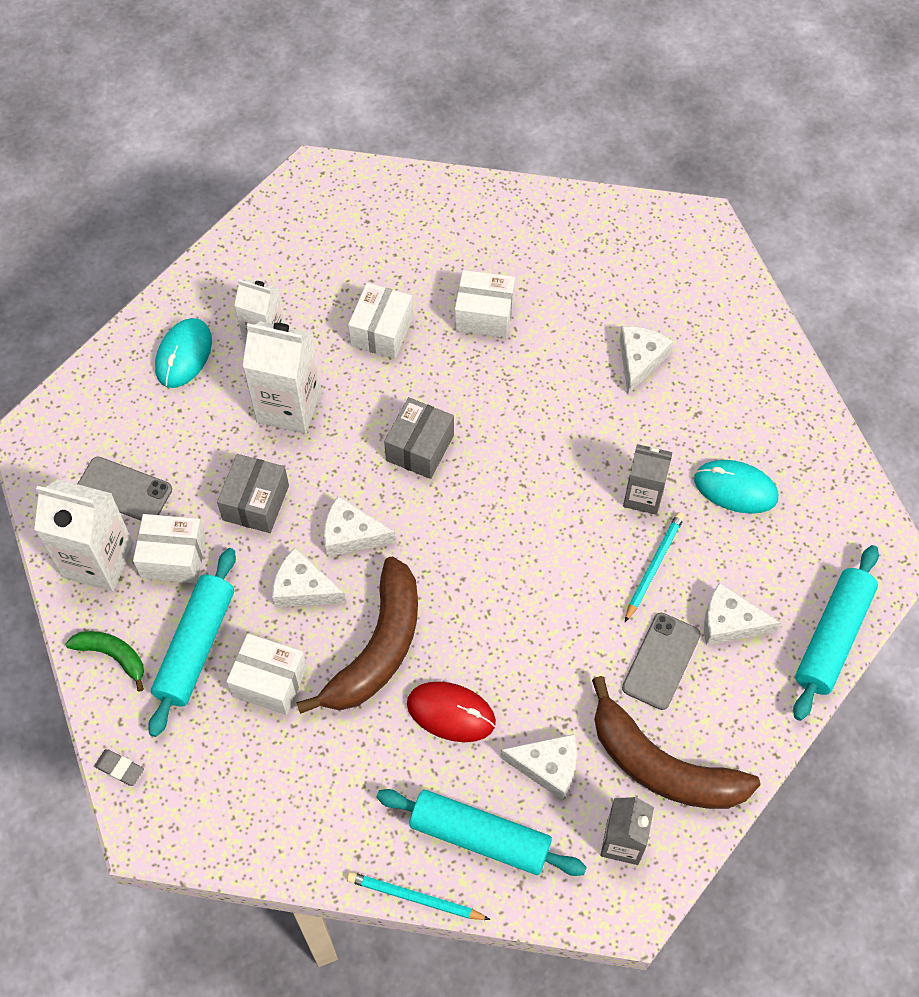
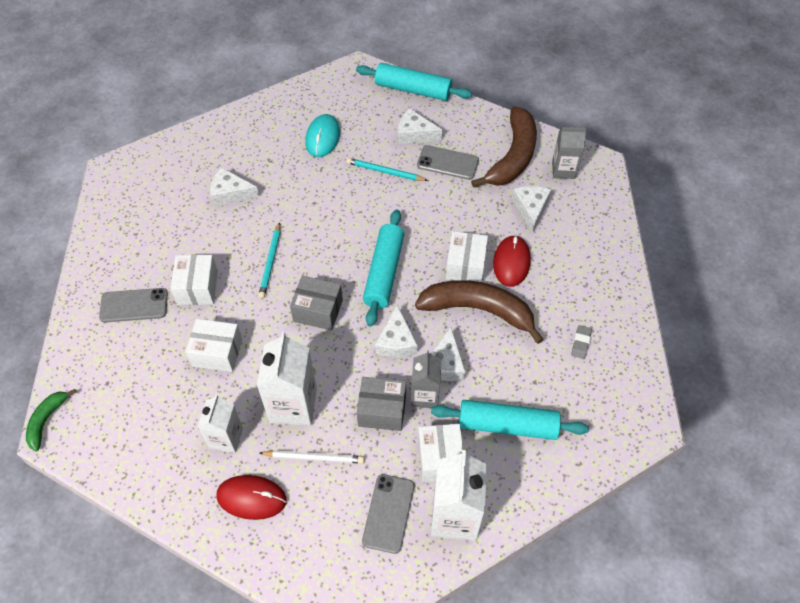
camera: 100 degrees left, 5 degrees down
(112, 656) = (530, 483): green banana -> green banana (46, 420)
(120, 768) = (612, 454): grey eraser -> grey eraser (581, 343)
(184, 355) = (251, 498): turquoise mouse -> red mouse
(214, 421) = (314, 458): none -> white pencil
(269, 682) = (520, 371): white box -> white box (465, 266)
(415, 898) = (633, 263): turquoise pencil -> turquoise pencil (270, 262)
(470, 247) = (134, 305): none -> grey phone
(480, 837) = (585, 236): turquoise rolling pin -> turquoise rolling pin (384, 272)
(643, 496) = (336, 181): grey carton -> grey carton (425, 395)
(729, 622) = (414, 134): white cheese -> white cheese turned 105 degrees clockwise

